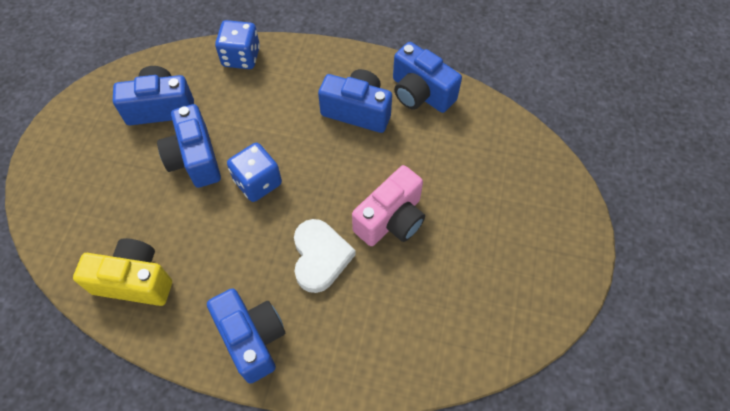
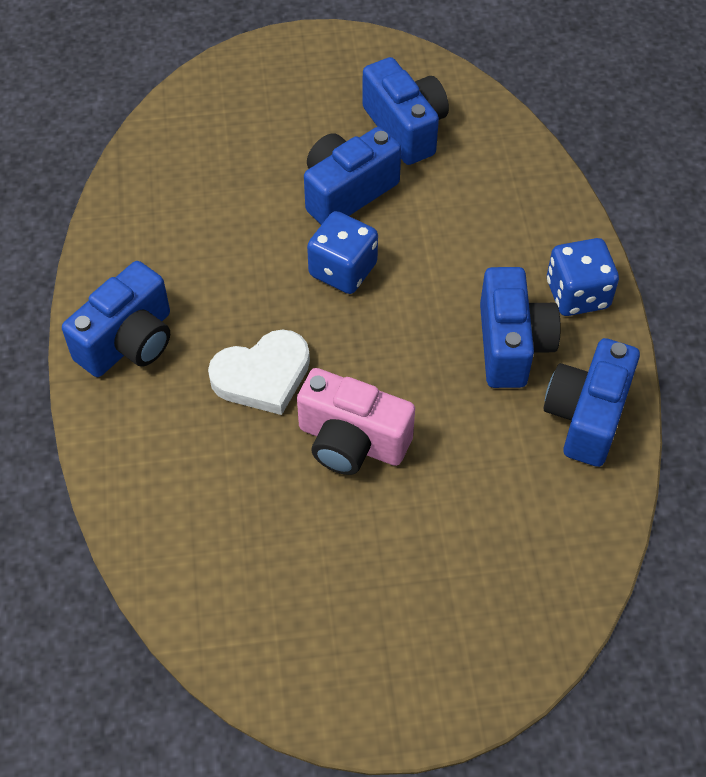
camera: 70 degrees right, 5 degrees down
(135, 281) = (160, 200): yellow camera -> none
(241, 57) = (531, 179): blue dice -> blue dice (577, 294)

